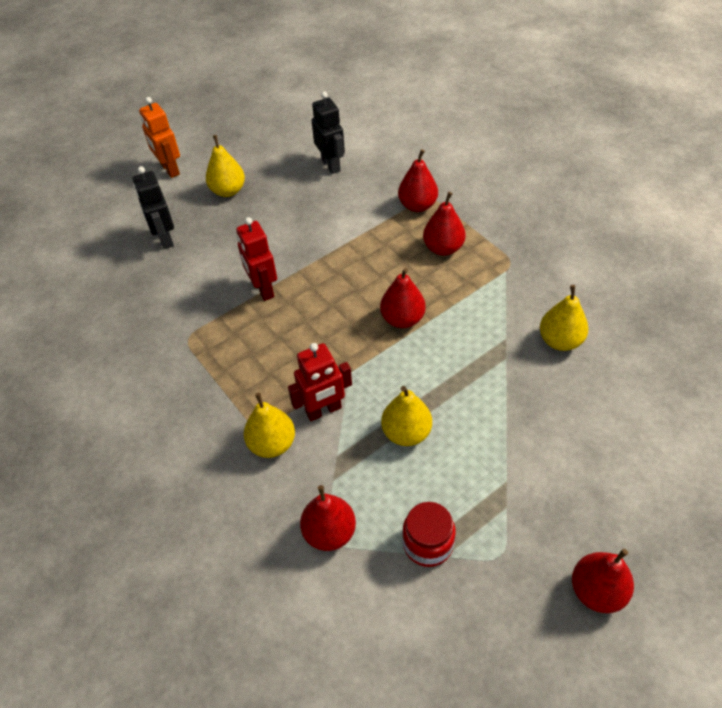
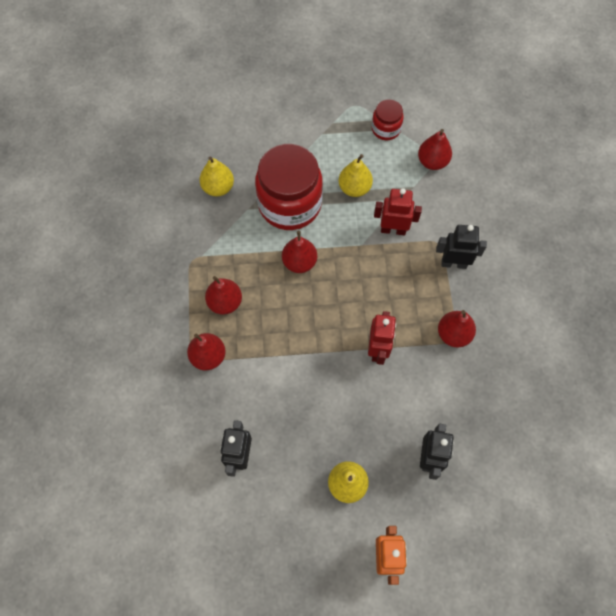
camera: 150 degrees left, 15 degrees up
(227, 413) = (453, 263): none -> black robot
(272, 444) = (436, 227): yellow pear -> none
(465, 369) = (290, 204): none -> red jar
(597, 591) = (324, 69): red pear -> red pear (453, 334)

